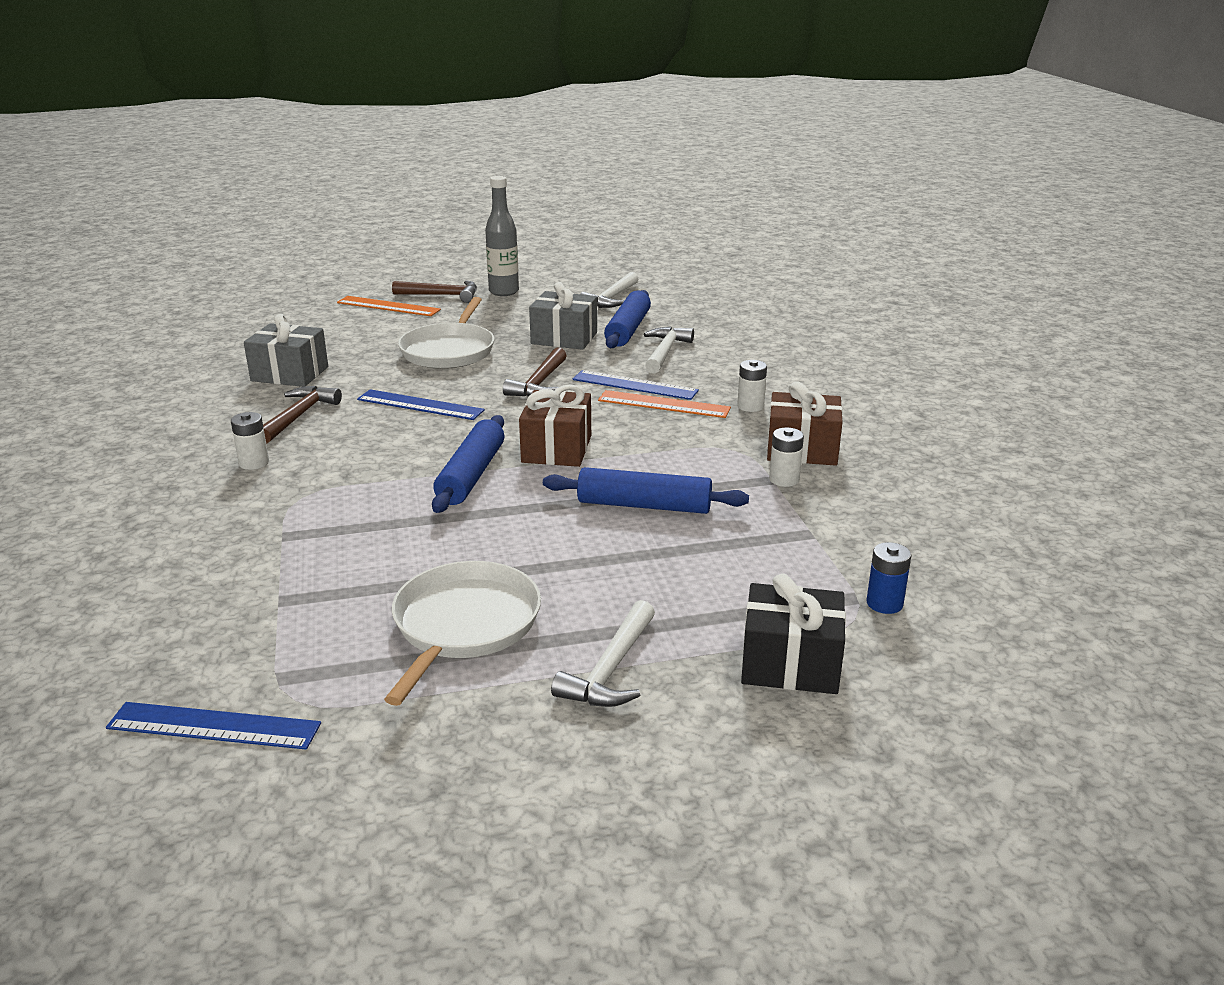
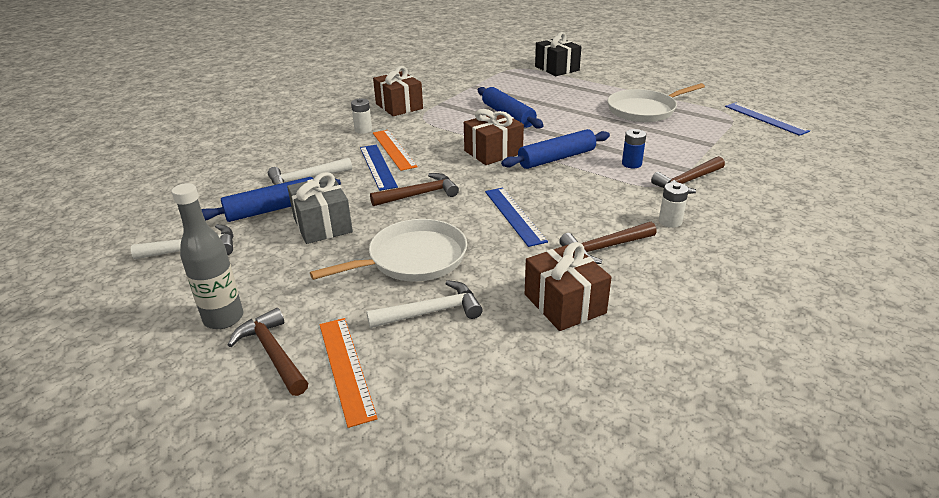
camera: 130 degrees left, 5 degrees up
(270, 517) = (687, 182): none -> brown hammer
(290, 374) = (564, 303): grey gift -> brown gift
(611, 669) = (612, 85): white hammer -> white hammer (431, 312)
(784, 479) = (436, 101): white battery -> none
(884, 603) = (499, 67): blue battery -> blue battery (631, 164)

